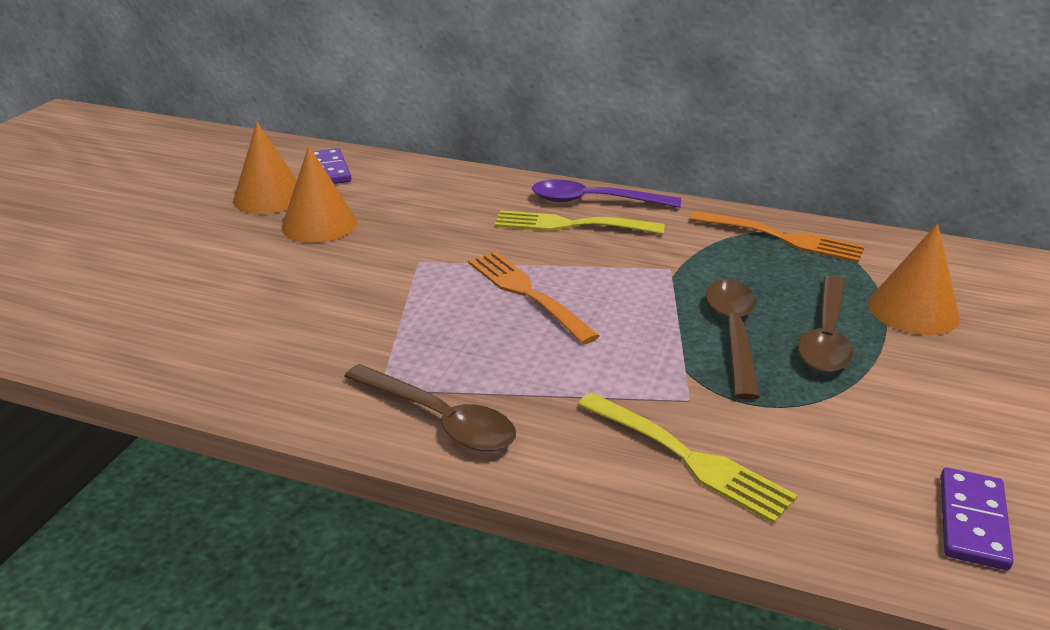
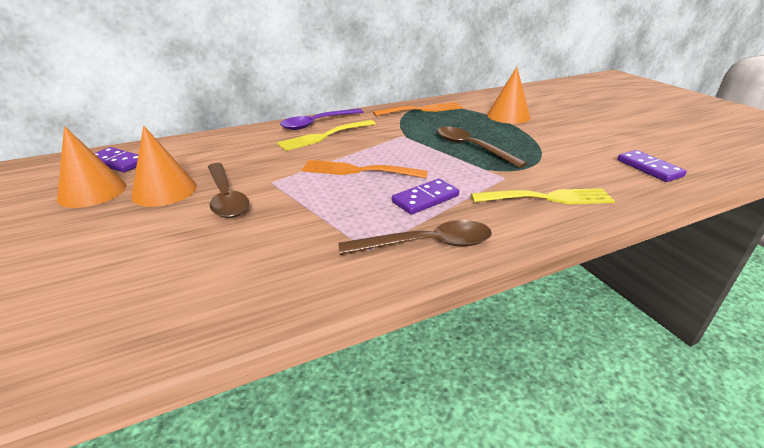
camera: 45 degrees left, 0 degrees up
(534, 369) = (425, 199): none -> purple domino
(826, 336) = (501, 135): brown spoon -> brown spoon (226, 197)

